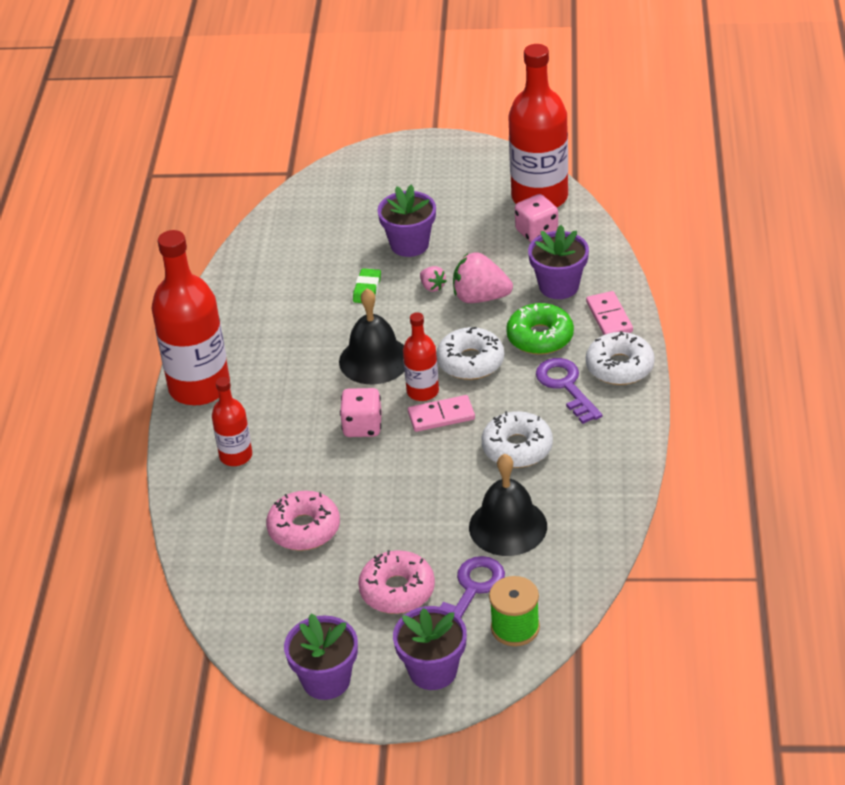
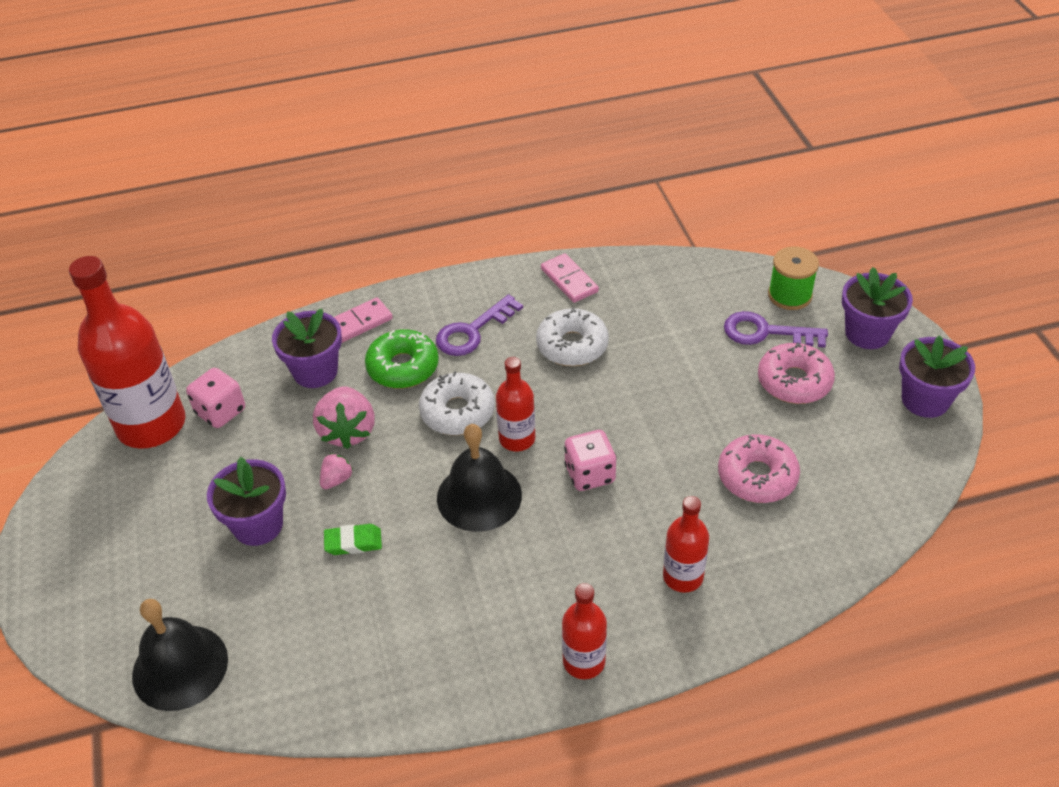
camera: 110 degrees left, 5 degrees up
(199, 387) = (584, 661): red bottle -> red bottle, size x0.51
(441, 416) = (549, 413): pink domino -> pink domino (569, 280)
(508, 526) = (676, 327): black bell -> black bell (180, 667)
(619, 367) = (432, 301): white donut -> none

